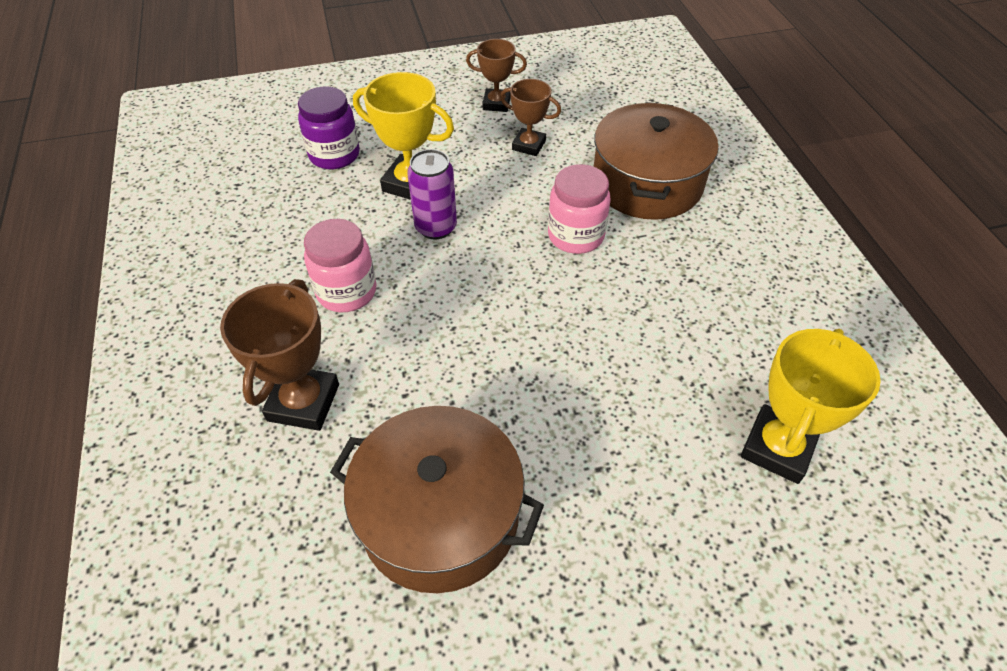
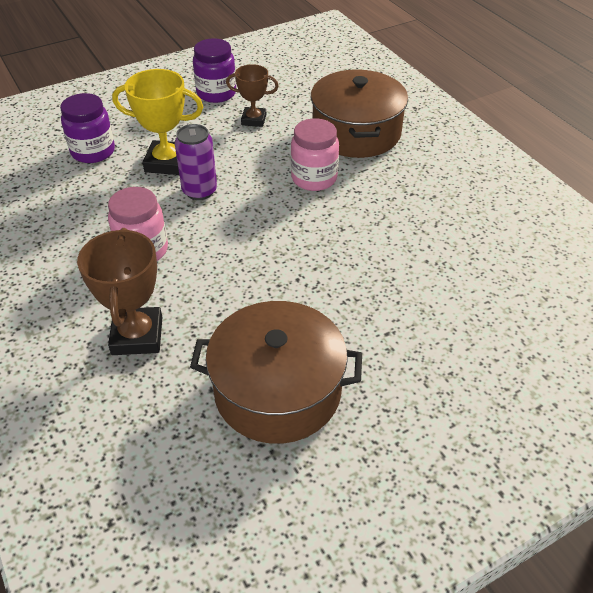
camera: 15 degrees left, 5 degrees down
(496, 103) = (216, 93): brown trophy -> purple jar
(777, 448) = (510, 293): yellow trophy -> none

